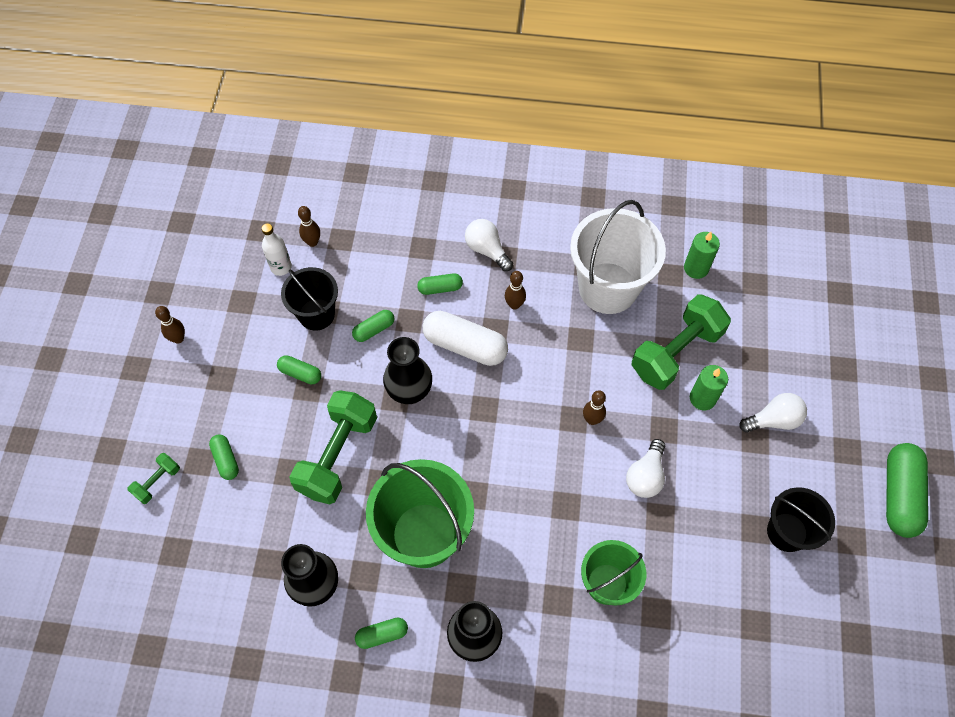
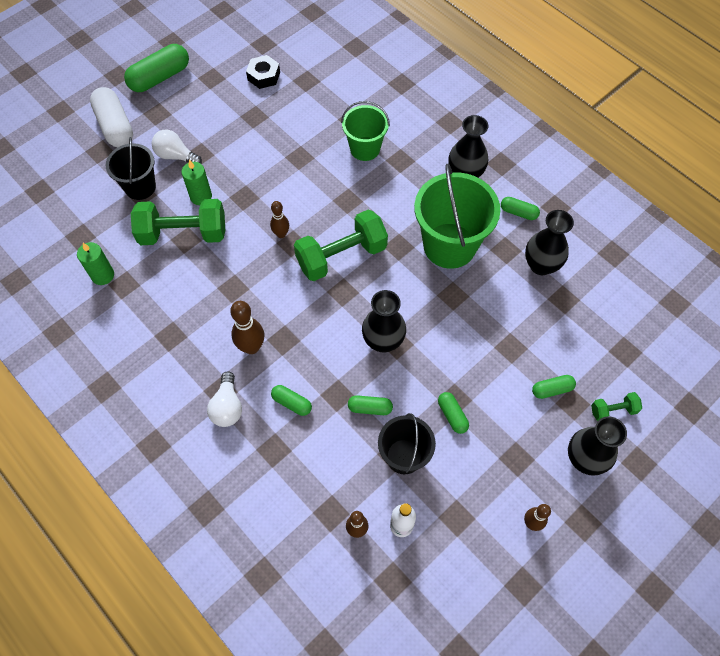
camera: 140 degrees left, 0 degrees up
(161, 419) = (584, 459): none -> black vase
(226, 460) = (552, 389): green capsule -> green capsule turned 60 degrees clockwise
(338, 455) = (468, 334): green dumbbell -> green dumbbell (341, 256)
(465, 345) = (315, 344): white capsule -> white capsule (115, 126)
(514, 305) = (251, 347): brown bowling pin -> brown bowling pin, size x1.57
(607, 288) = (176, 308): white bucket -> none
(645, 476) = (284, 182): white light bulb -> none
(787, 532) = (240, 103): black bucket -> black bucket (140, 187)
(805, 590) = (263, 76): none -> black nut

